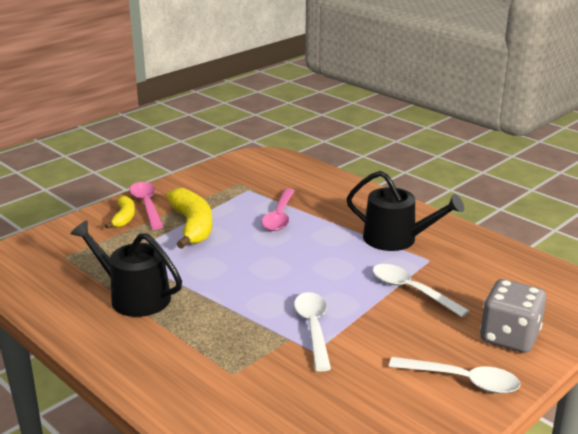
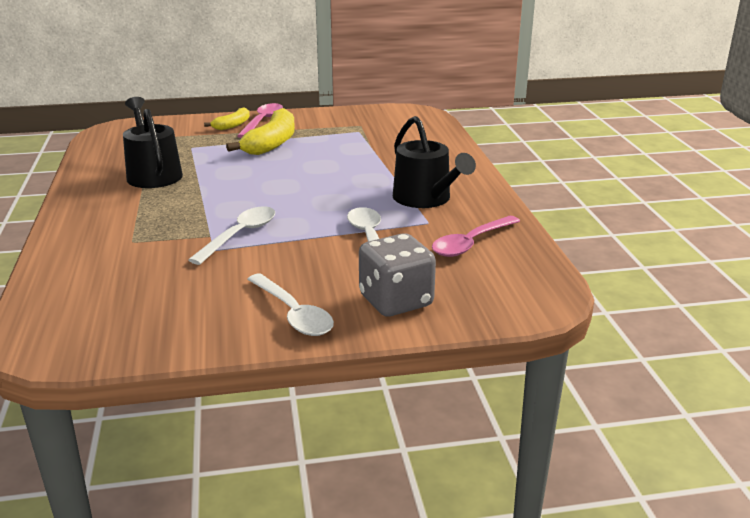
camera: 35 degrees right, 0 degrees up
(279, 216) = (352, 155): pink spoon -> pink spoon (471, 243)

